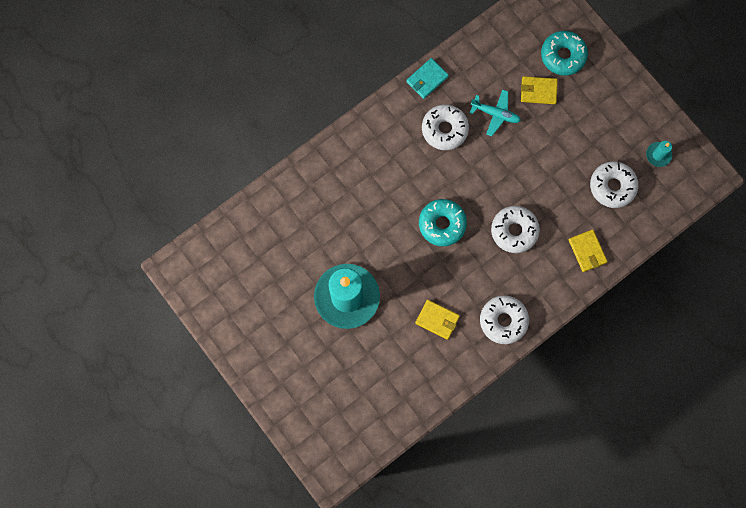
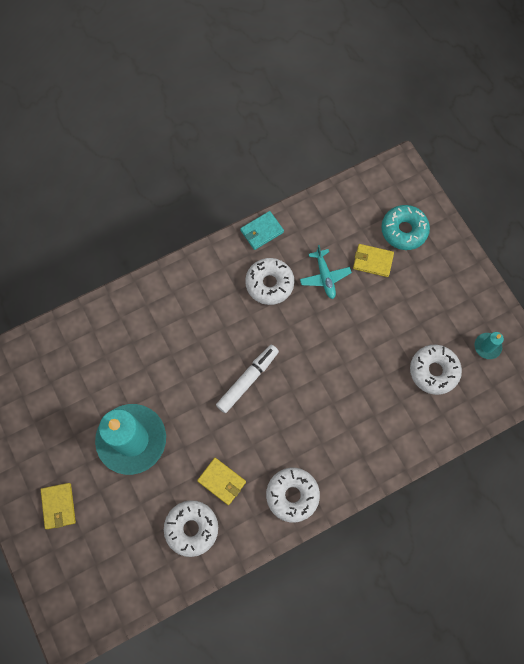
camera: 10 degrees right, 5 degrees down
(442, 224) = (247, 380): turquoise donut -> white marker
(495, 114) = (325, 277): turquoise plane -> turquoise plane turned 45 degrees clockwise
(514, 231) = (322, 400): white donut -> white donut (191, 528)
(587, 251) = (395, 435): yellow wallet -> yellow wallet (59, 506)

